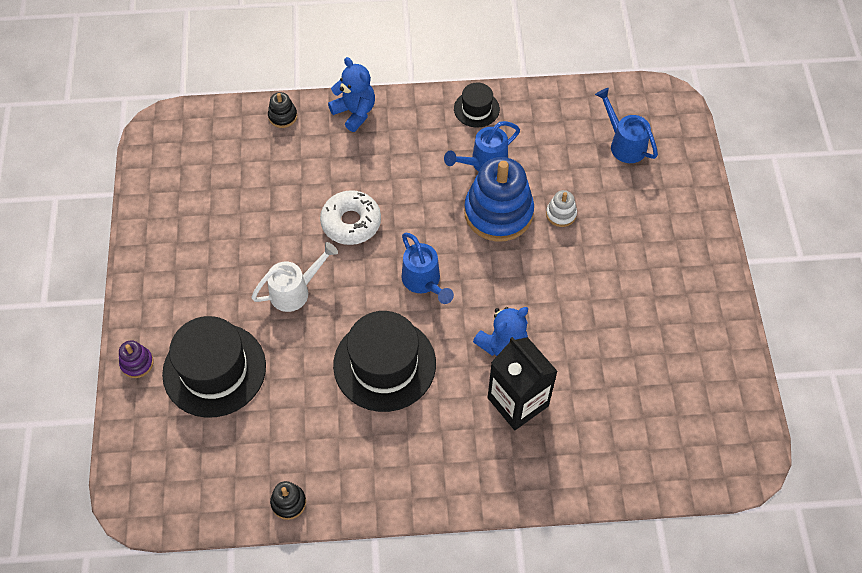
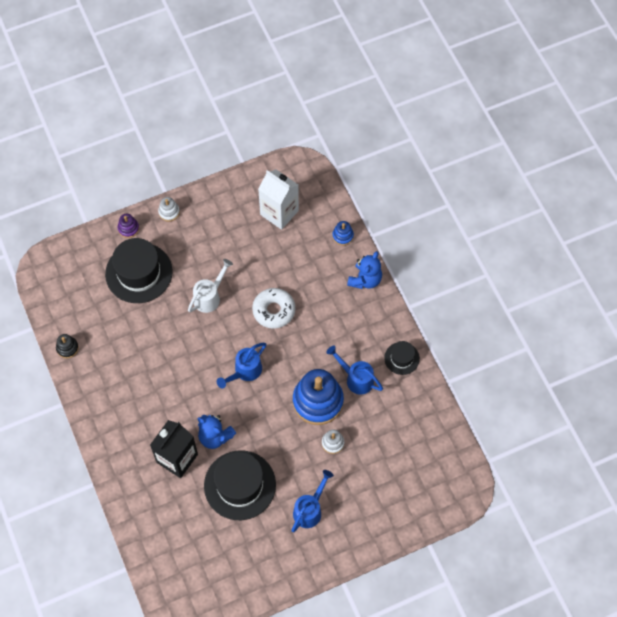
camera: 70 degrees right, 5 degrees up
(139, 303) = (169, 212): none -> white stacking toy
(212, 173) = (279, 212): none -> white carton
(283, 116) = (343, 236): black stacking toy -> blue stacking toy
(295, 291) = (209, 297): white watering can -> white watering can turned 90 degrees counterclockwise
(384, 364) = (176, 369): black hat -> black hat (240, 485)
(624, 144) = (412, 469): blue watering can -> blue watering can (310, 509)

